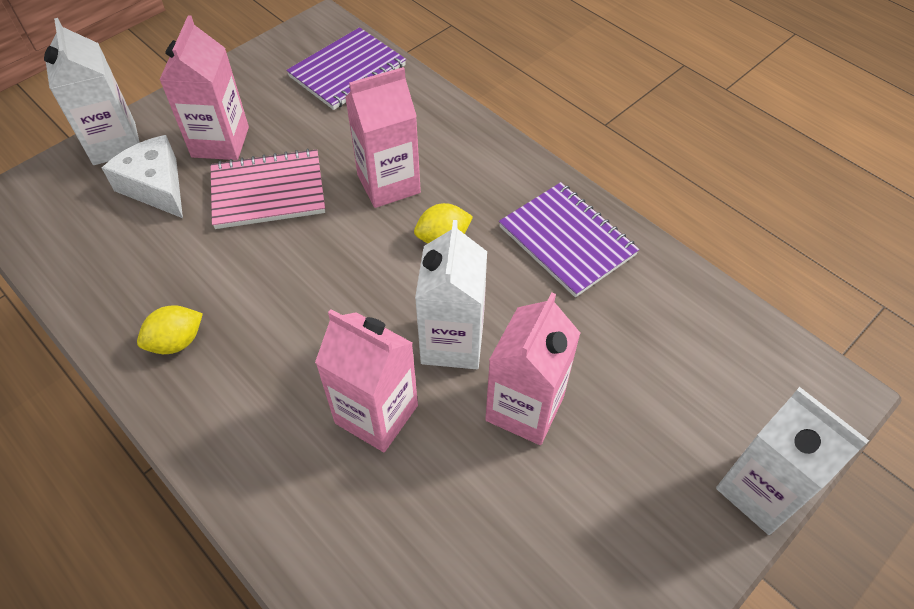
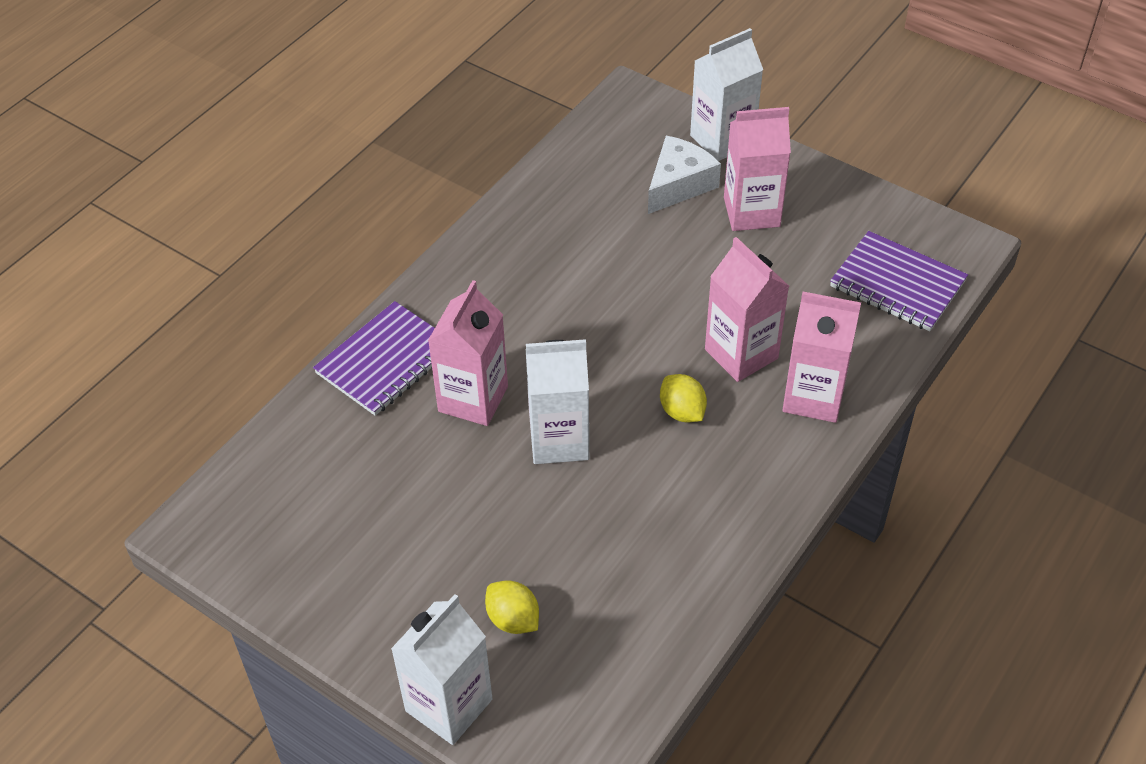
camera: 80 degrees right, 5 degrees down
(177, 342) = (515, 250): yellow lemon -> yellow lemon (513, 619)
(268, 191) = (699, 264): pink notebook -> none
(524, 408) = (500, 506): pink carton -> pink carton (813, 397)
(567, 241) = (711, 519): purple notebook -> purple notebook (386, 361)

